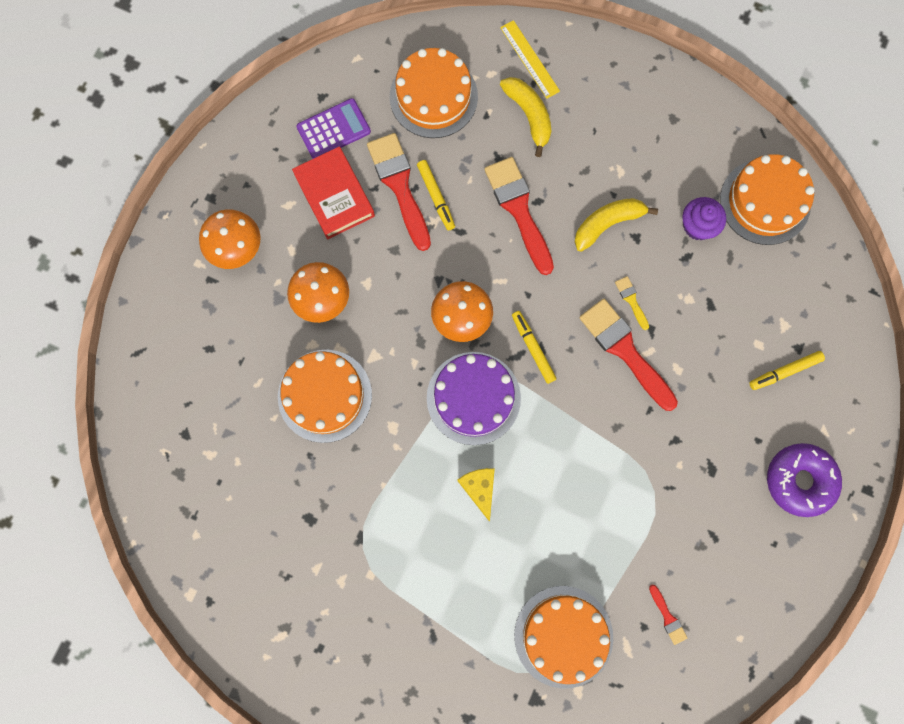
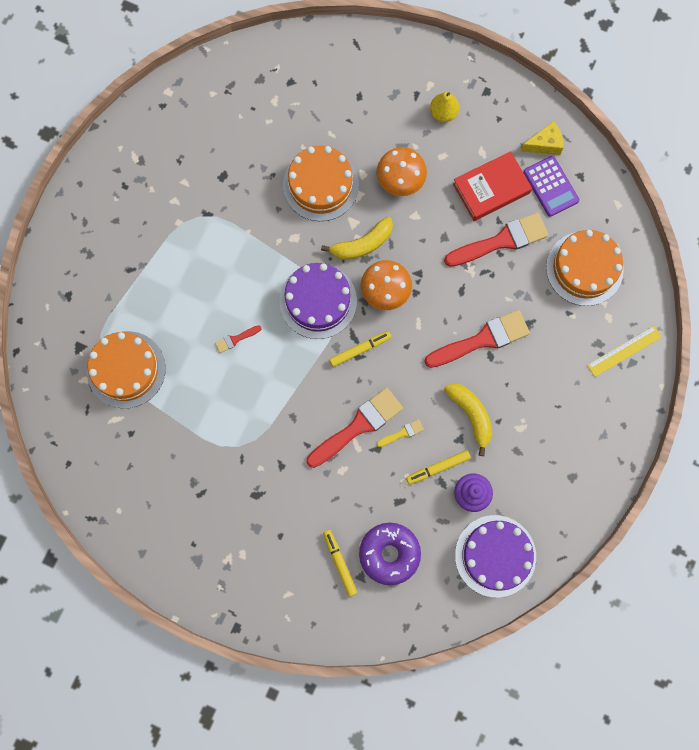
camera: 90 degrees right, 0 degrees up
(236, 248) = (443, 113): orange mushroom -> yellow pear
(436, 197) = (492, 270): yellow marker -> yellow marker (438, 468)
(479, 489) = (243, 305): yellow cheese -> yellow cheese (544, 144)
(529, 115) = (570, 349): yellow banana -> yellow banana (362, 244)
(668, 617) = (137, 452): red brush -> red brush (236, 339)
(765, 201) = (495, 556): orange cake -> purple cake
(799, 480) = (245, 569): purple donut -> purple donut (389, 554)

